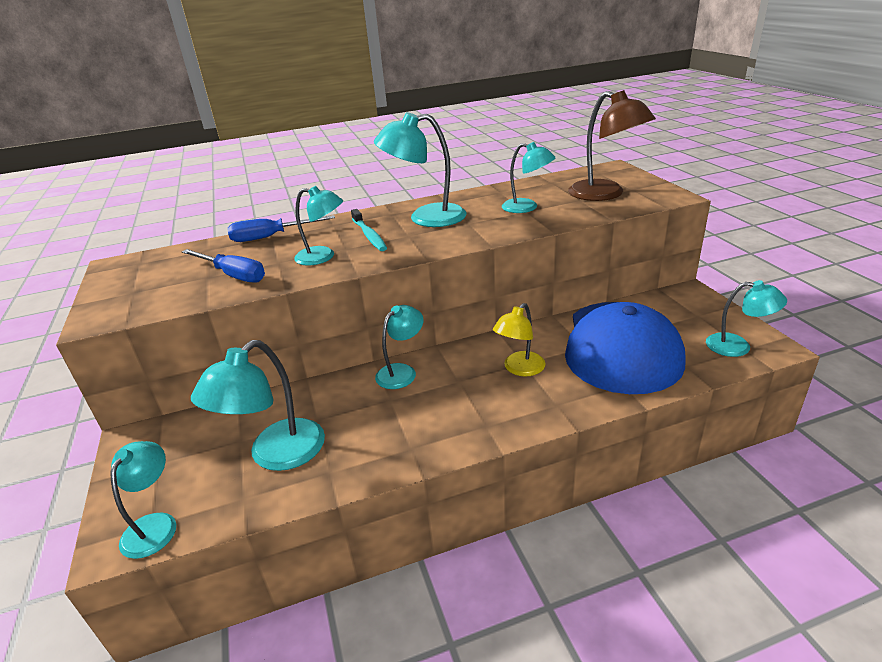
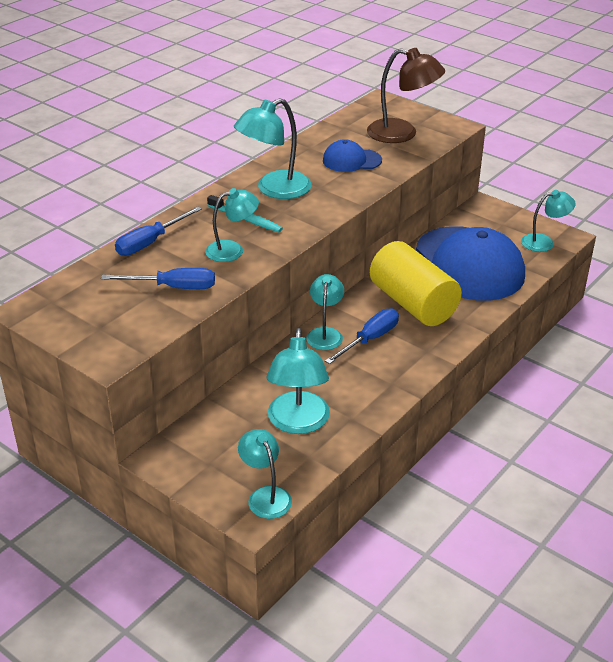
camera: 35 degrees left, 5 degrees up
(438, 392) = (370, 339): none -> blue screwdriver
(519, 369) = (413, 303): yellow lamp -> yellow cylinder
(527, 207) = (351, 160): turquoise lamp -> blue cap

